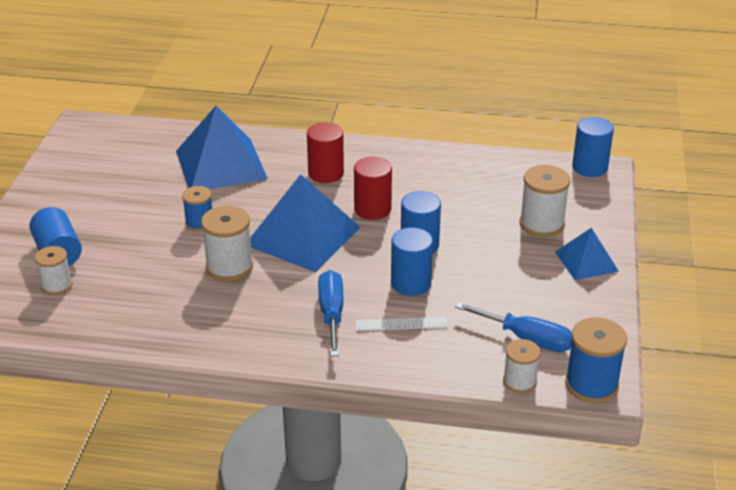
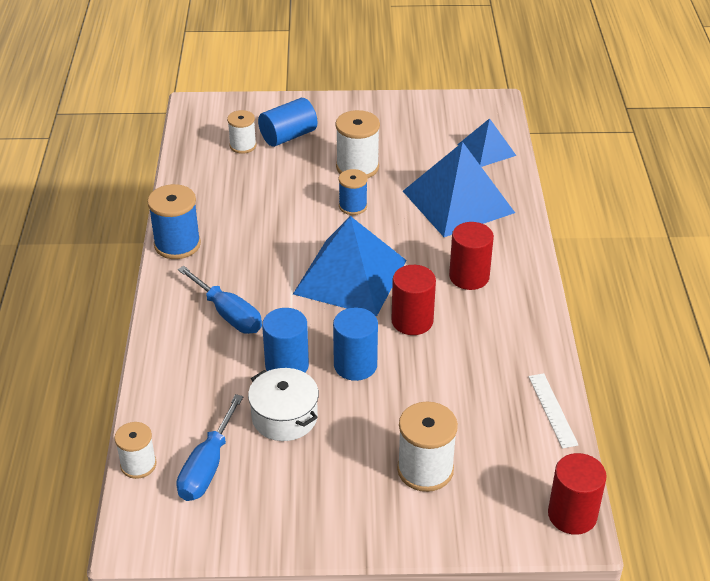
camera: 80 degrees right, 5 degrees up
(229, 267) = (288, 237): white spool -> white spool (357, 167)
(331, 314) = (228, 314): blue screwdriver -> blue screwdriver turned 60 degrees clockwise
(401, 324) = (220, 365): white ruler -> white ruler (552, 410)
(474, 290) = (284, 417): none -> white pot
(586, 261) = (359, 516): blue pyramid -> blue pyramid (486, 150)
(589, 167) = (572, 515): blue cylinder -> red cylinder
(591, 385) = (137, 526): blue spool -> blue spool (177, 244)

